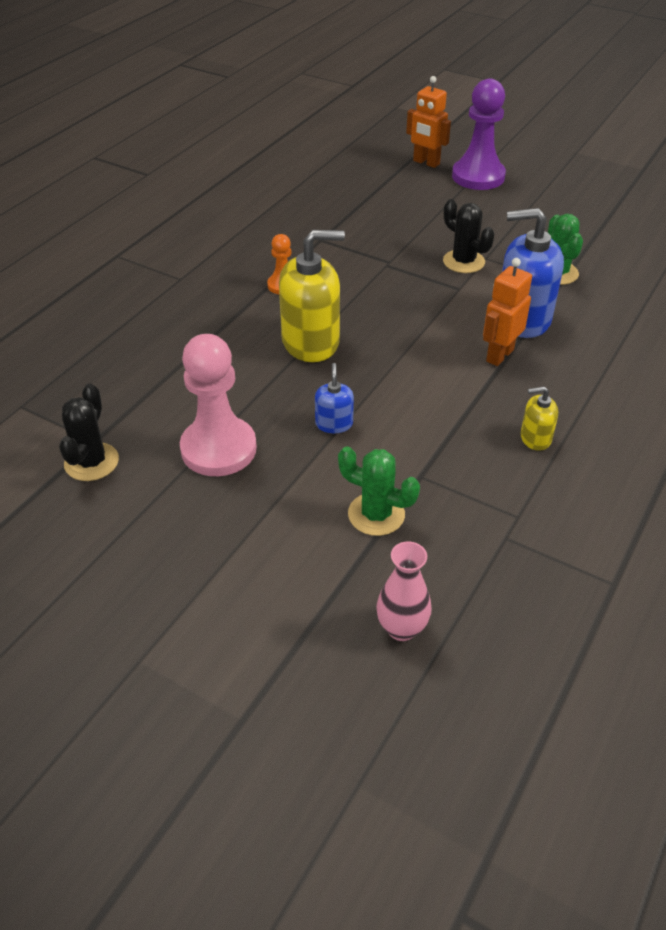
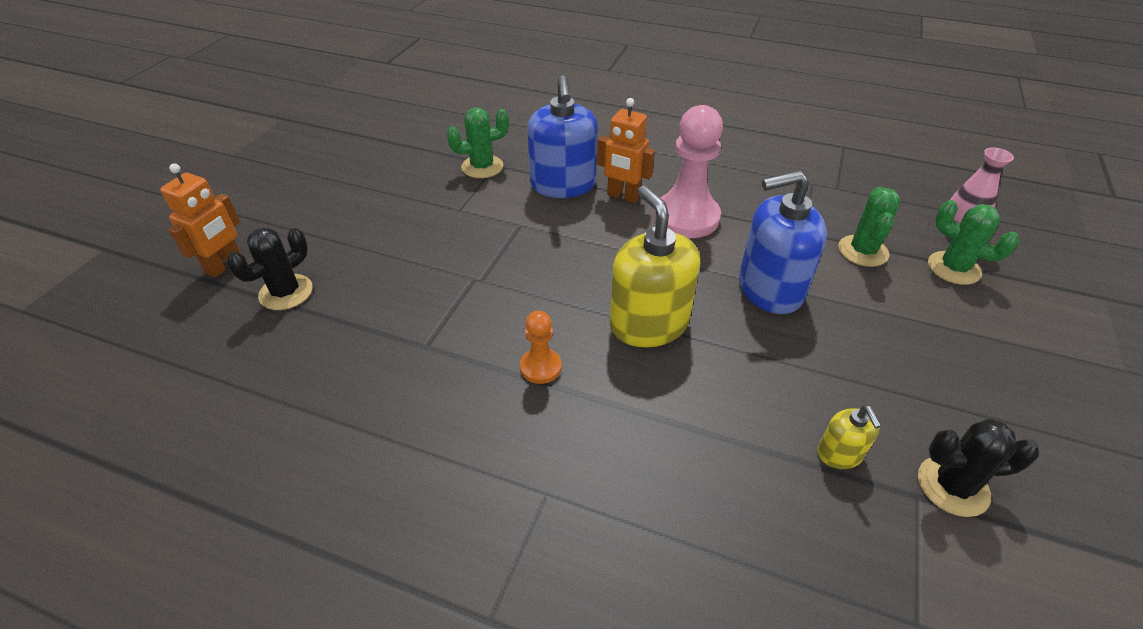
camera: 100 degrees left, 0 degrees up
(218, 449) = (856, 369): pink pawn -> pink pawn (686, 217)
(330, 586) = (953, 268): none -> green cactus
(334, 424) = (770, 289): blue soap dispenser -> blue soap dispenser, size x2.08
(463, 262) = (468, 223): black cactus -> black cactus (286, 292)
(478, 176) = (275, 221): purple pawn -> none
(535, 438) = (723, 176): yellow soap dispenser -> yellow soap dispenser (839, 454)

